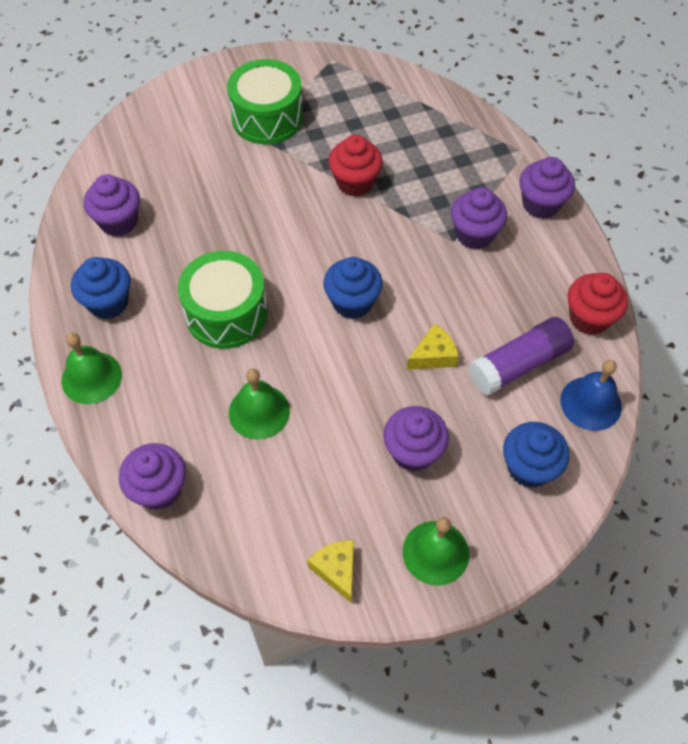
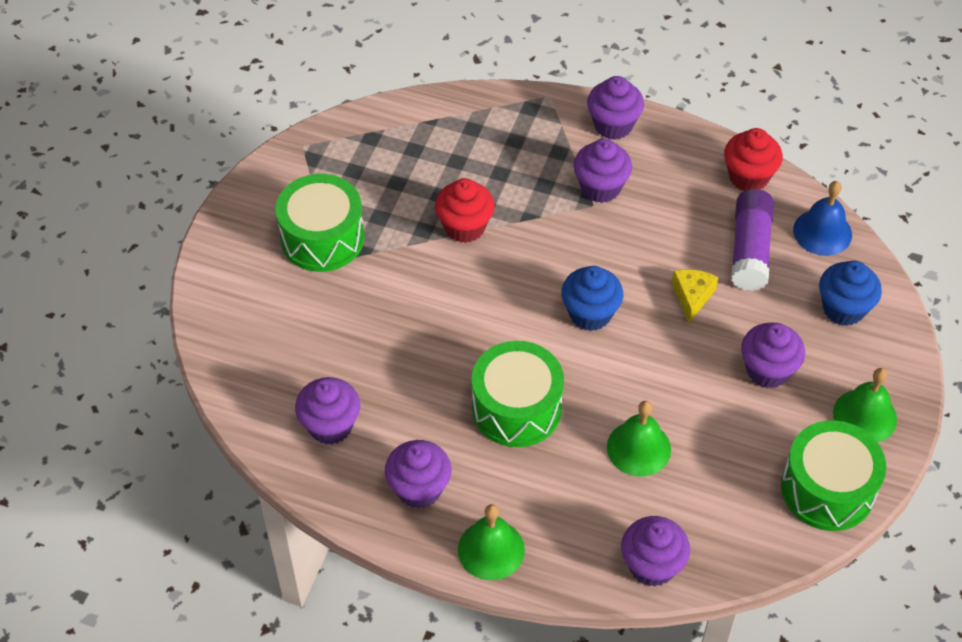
camera: 50 degrees left, 5 degrees down
(108, 303) = (419, 489): blue cupcake -> purple cupcake
(336, 570) = (827, 489): yellow cheese -> green drum

